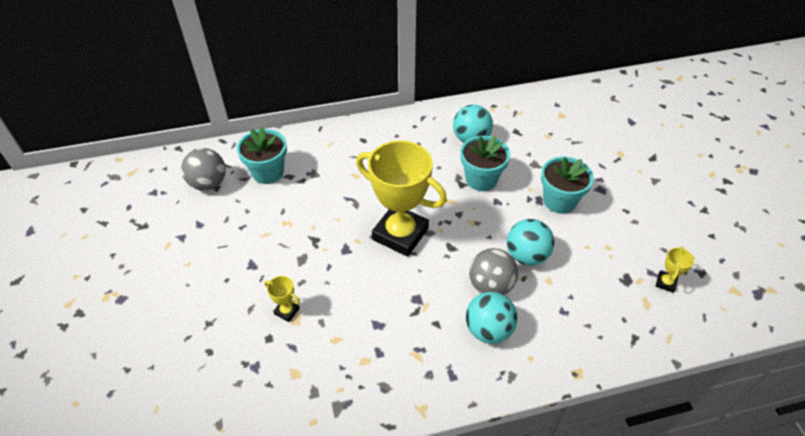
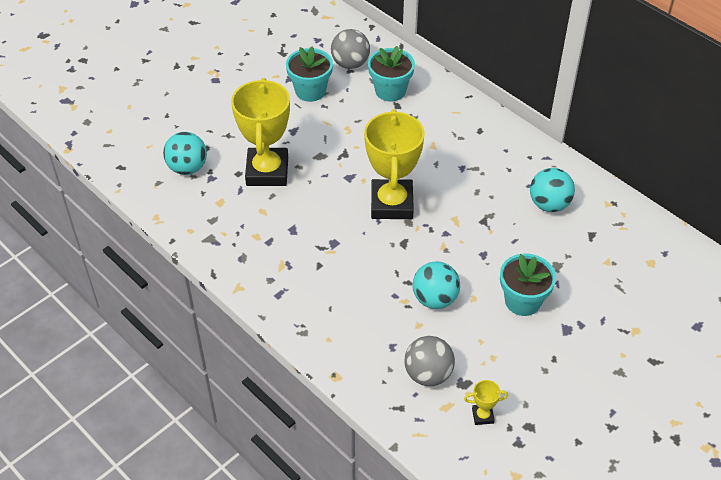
camera: 60 degrees right, 0 degrees up
(287, 311) = (267, 171): yellow trophy -> yellow trophy, size x2.49
(481, 179) = (501, 232): turquoise flower pot -> turquoise flower pot (310, 91)
(488, 330) = (336, 301): turquoise ball -> turquoise ball (187, 168)
(490, 285) = (383, 286): grey ball -> grey ball (428, 374)

